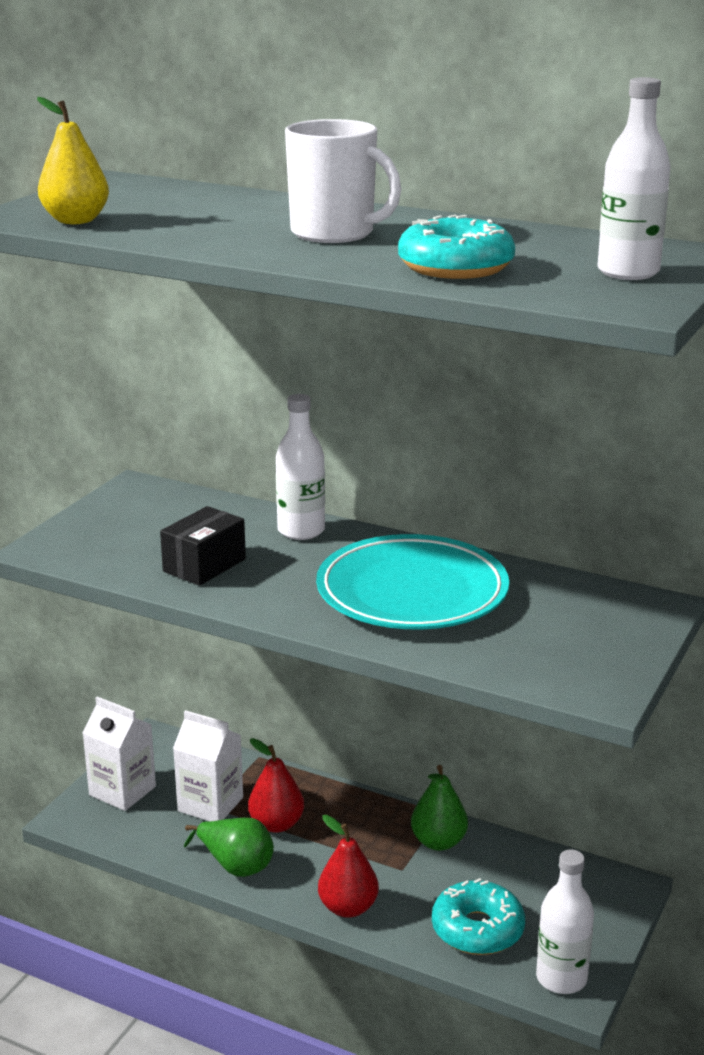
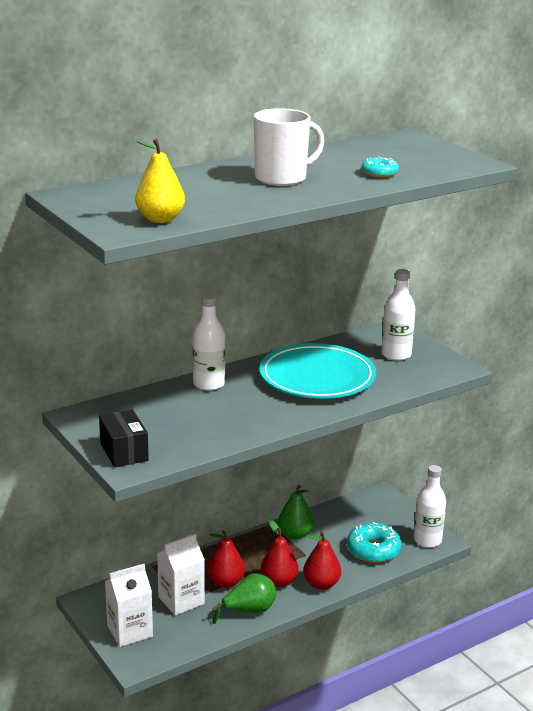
camera: 60 degrees left, 0 degrees up
(204, 565) = (217, 423): black box -> black box (124, 452)
(318, 867) = (279, 582): none -> red pear
(455, 267) = (379, 173): turquoise donut -> turquoise donut, size x0.57
(628, 272) = (426, 152): white bottle -> white bottle (396, 355)

